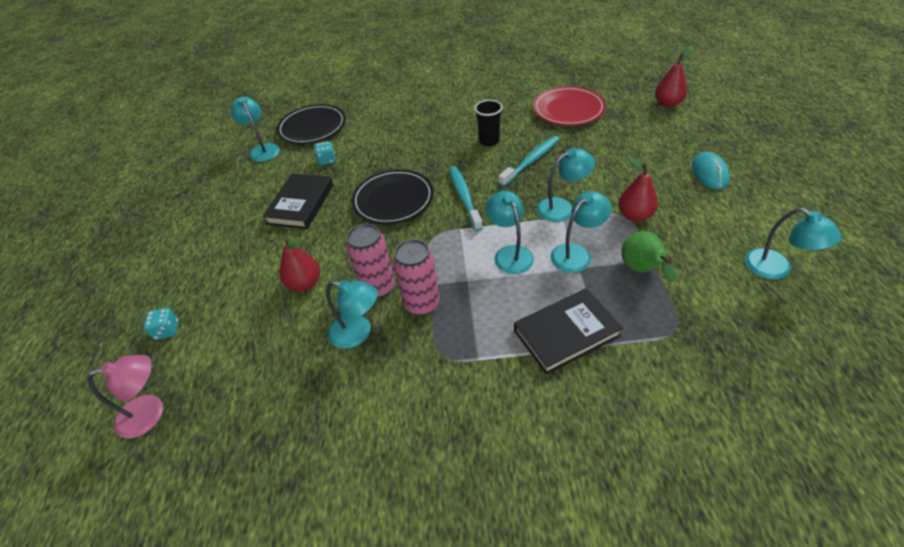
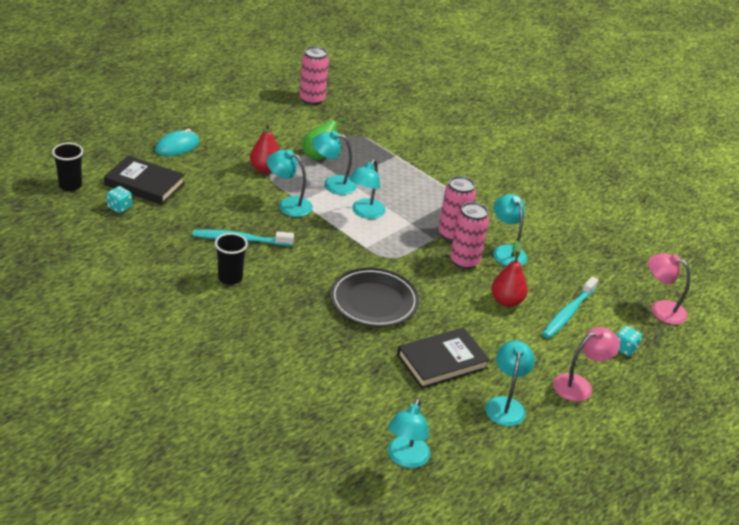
camera: 140 degrees left, 10 degrees down
(188, 267) = (579, 385): none -> pink lamp
(312, 127) = (327, 440): black plate -> none
(327, 160) = (368, 384): turquoise dice -> turquoise dice (119, 207)
(464, 197) = (327, 260): turquoise toothbrush -> turquoise toothbrush (568, 313)
(566, 333) = (404, 170): black book -> black book (144, 184)
(568, 109) = (127, 244): red plate -> none
(668, 103) = (70, 185): red pear -> black cup
(776, 269) = (266, 109): turquoise lamp -> turquoise lamp (505, 405)
(796, 328) = (312, 99): none -> pink can

